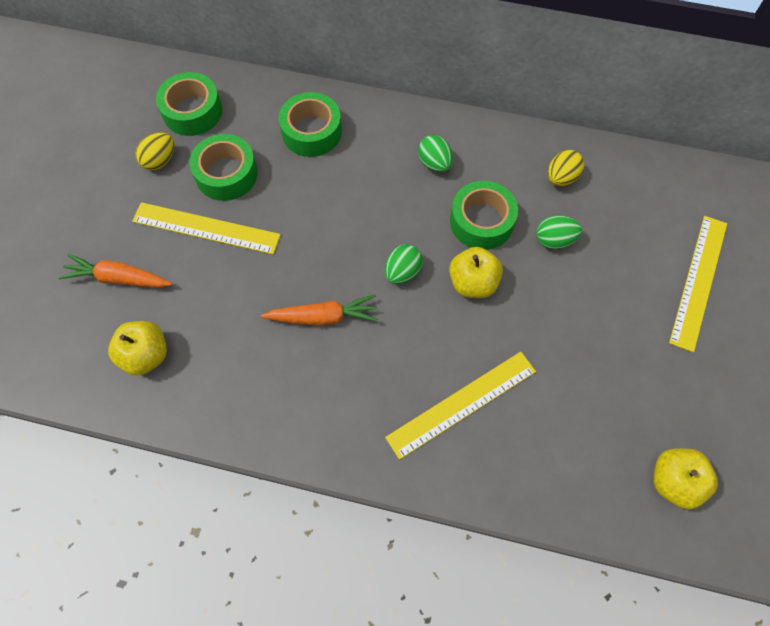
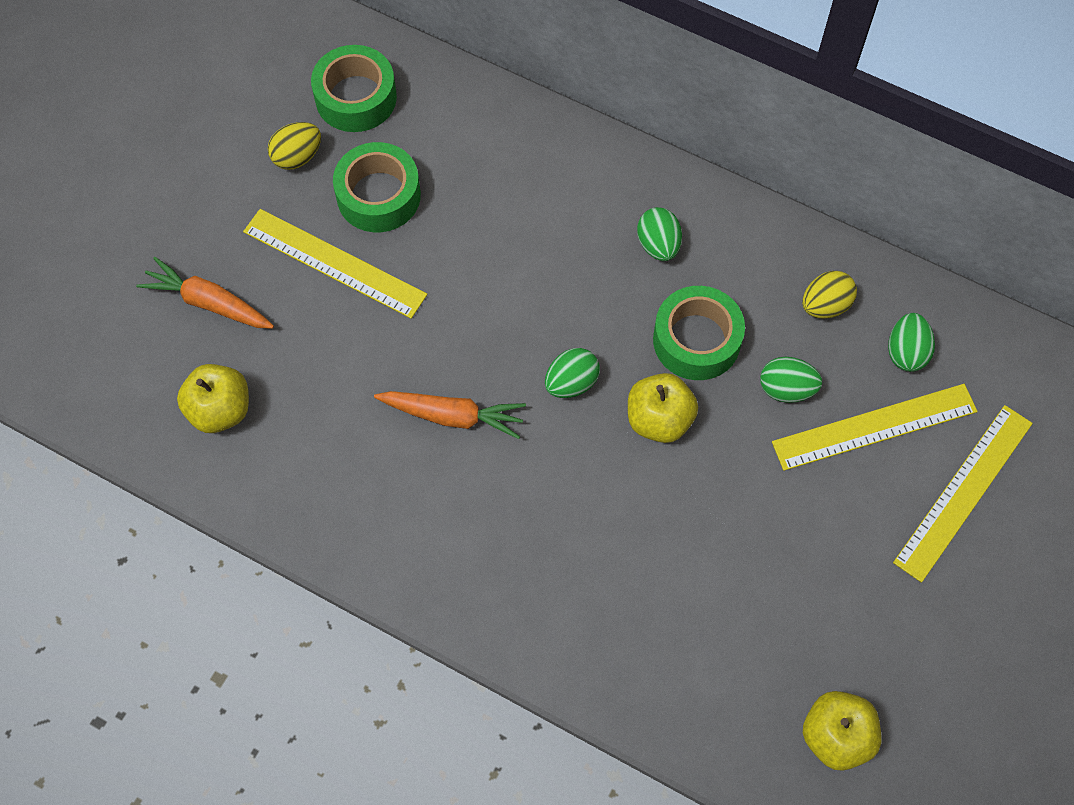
camera: 15 degrees right, 0 degrees up
(311, 132) = (506, 162): green tape -> none
(462, 404) = (596, 570): yellow ruler -> yellow ruler (874, 427)
(626, 196) = (906, 352): none -> green egg

